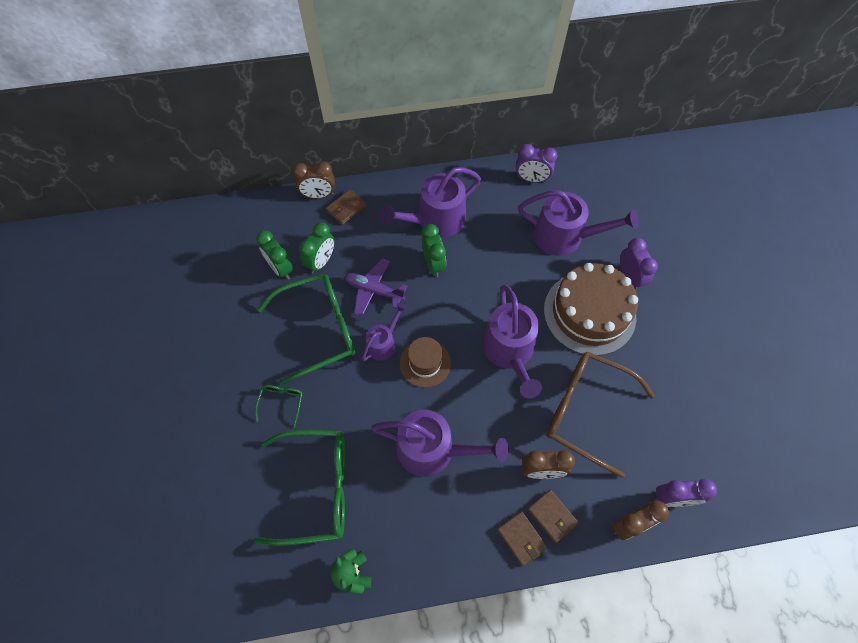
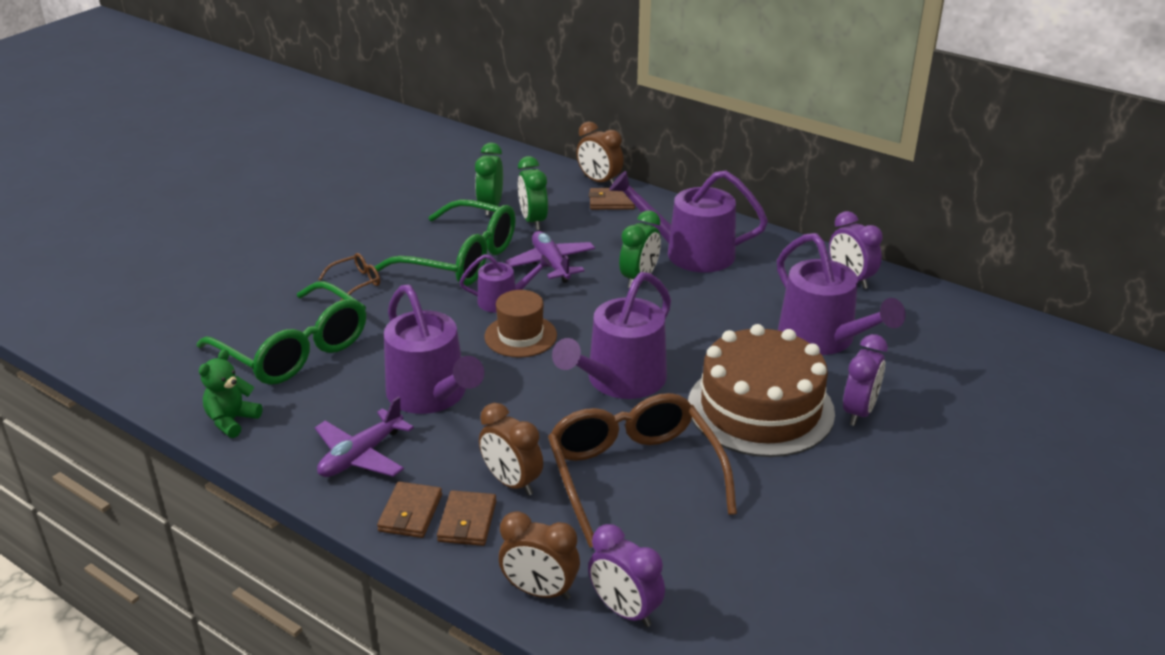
camera: 45 degrees right, 30 degrees down
(281, 402) = (356, 282): green glasses -> brown glasses
(321, 261) = (533, 221): green clock -> green clock turned 90 degrees clockwise
(452, 527) = (361, 456): none -> purple plane

